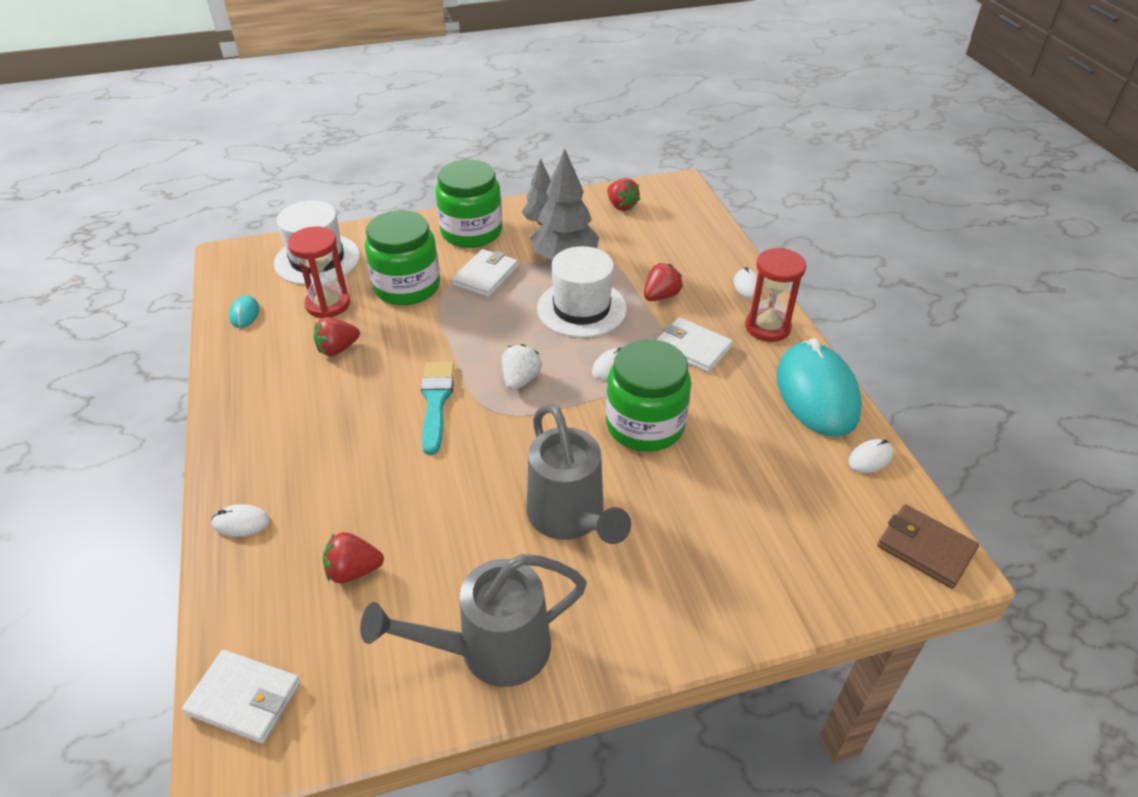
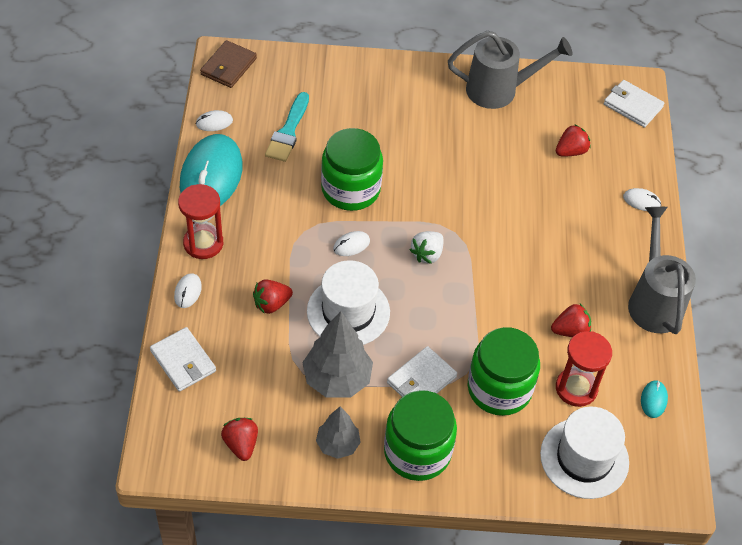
camera: 165 degrees left, 10 degrees up
(353, 570) = (571, 151): red strawberry -> red strawberry turned 45 degrees counterclockwise
(436, 402) = (497, 254): turquoise brush -> turquoise brush (288, 131)
(570, 518) = (430, 143): grey watering can -> grey watering can (653, 301)
(692, 348) = (277, 242): white wallet -> white wallet (183, 361)
(925, 548) = (228, 66): brown wallet -> brown wallet turned 60 degrees clockwise

